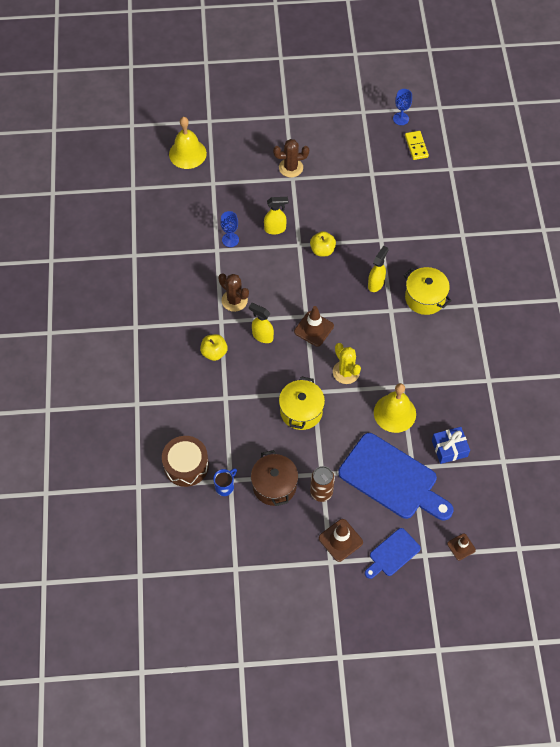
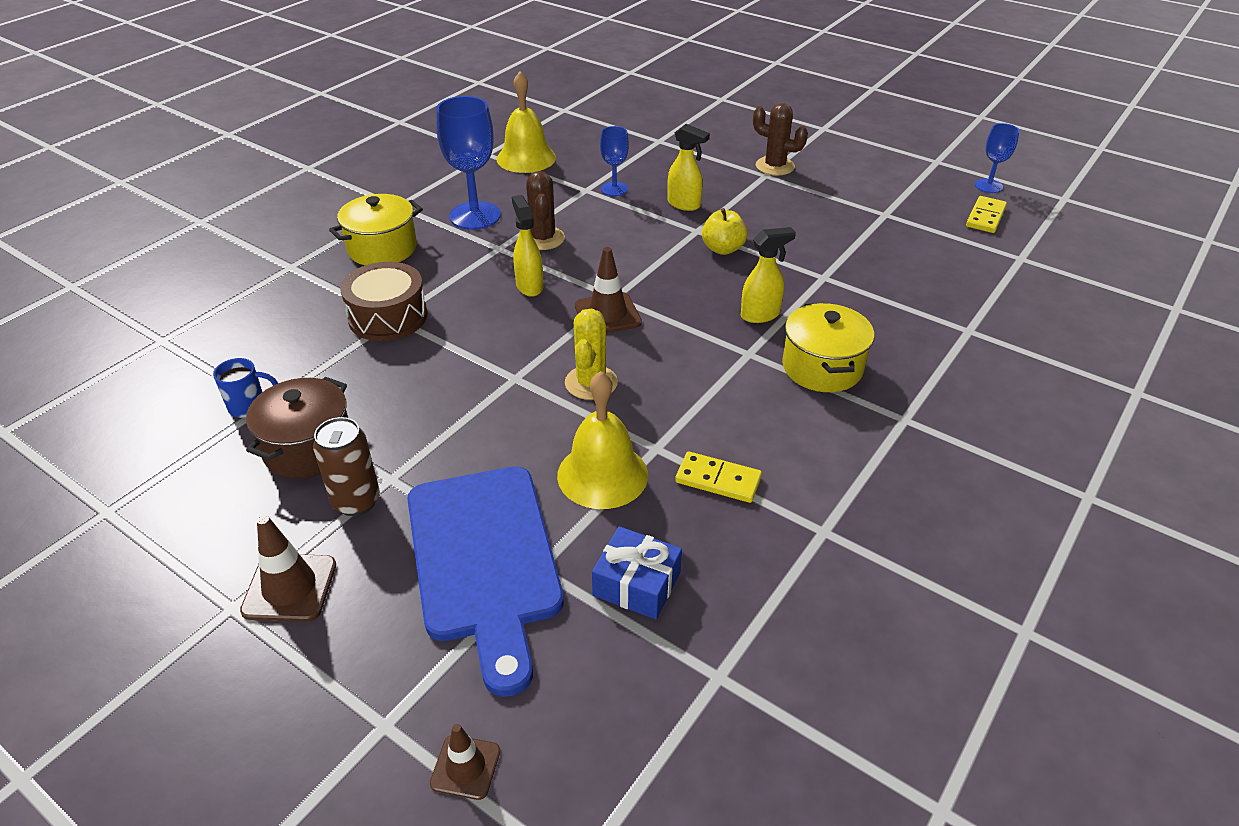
camera: 40 degrees right, 20 degrees down
(184, 307) = (475, 216): none -> blue goblet
(186, 465) = (244, 354): brown drum -> brown drum (388, 317)
(187, 153) = (662, 110): yellow bell -> yellow bell (526, 158)
(214, 352) = (447, 270): yellow apple -> none
(301, 411) = (468, 388): yellow pot -> yellow pot (382, 248)
(392, 554) = (335, 676): blue cutting board -> none
(436, 384) = (718, 480): none -> yellow domino

